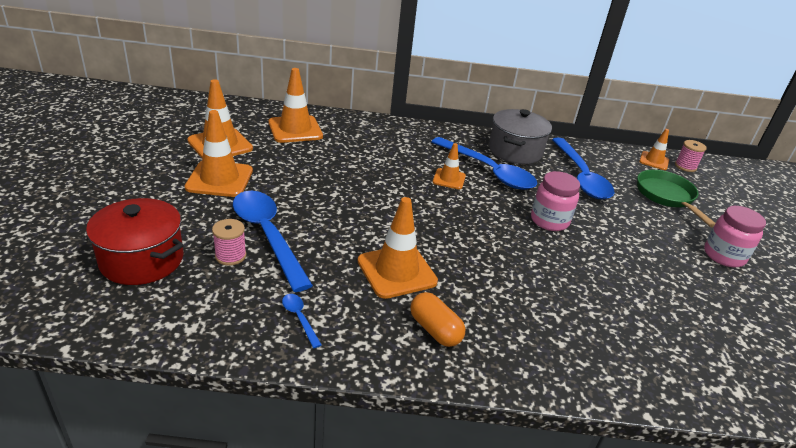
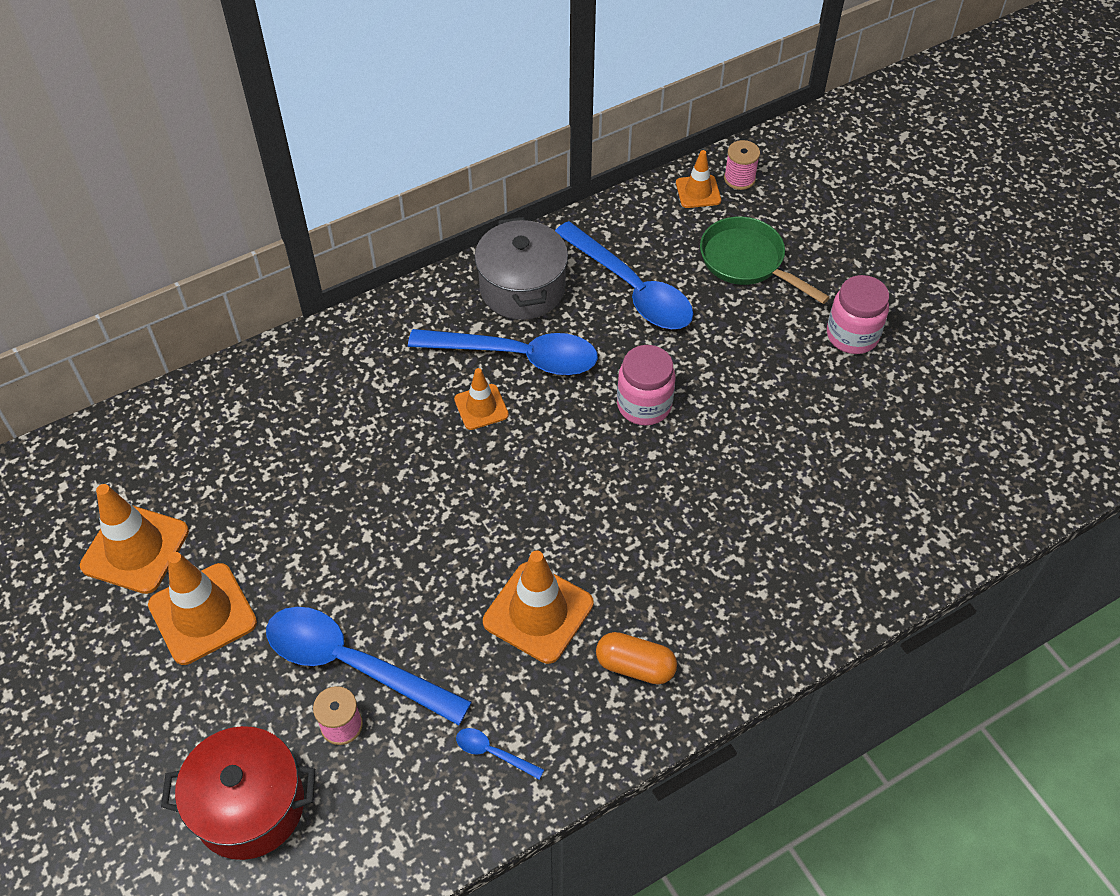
camera: 30 degrees left, 20 degrees up
(295, 129) = (205, 444): orange traffic cone -> none

